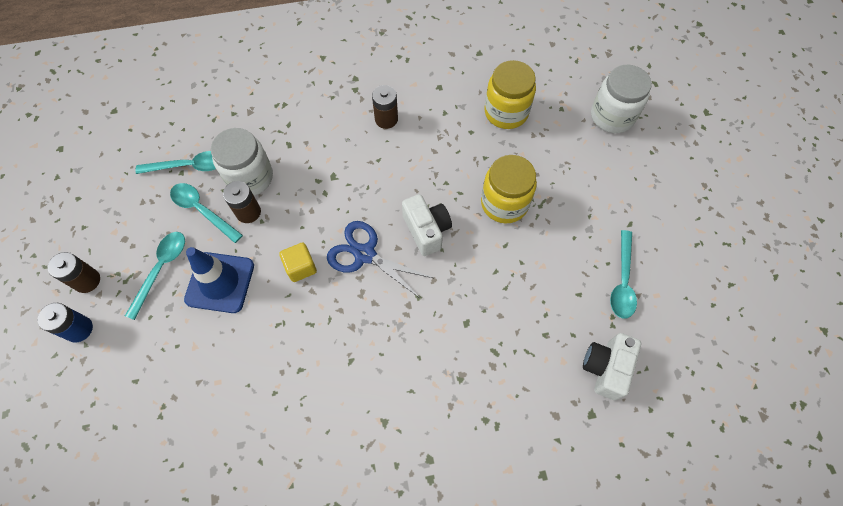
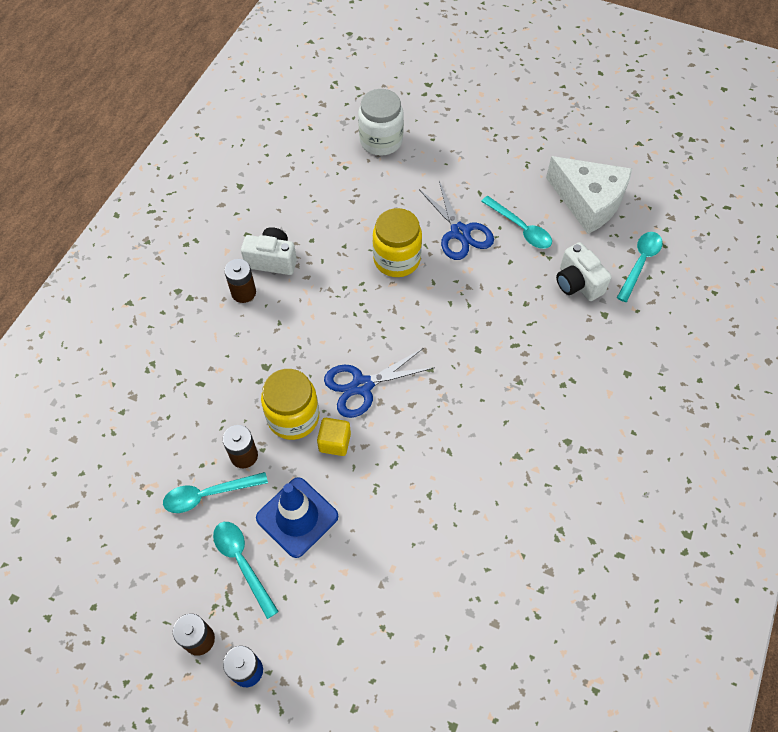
camera: 55 degrees left, 5 degrees down
(189, 166) = (148, 482): turquoise spoon -> turquoise spoon (640, 263)
(250, 177) = (208, 434): white jar -> none
(426, 230) = (376, 327): white camera -> white camera (272, 260)
(506, 112) = (315, 205): yellow jar -> yellow jar (293, 417)
(573, 235) = (460, 233): none -> blue scissors
(707, 323) = (588, 202): none -> white cheese

